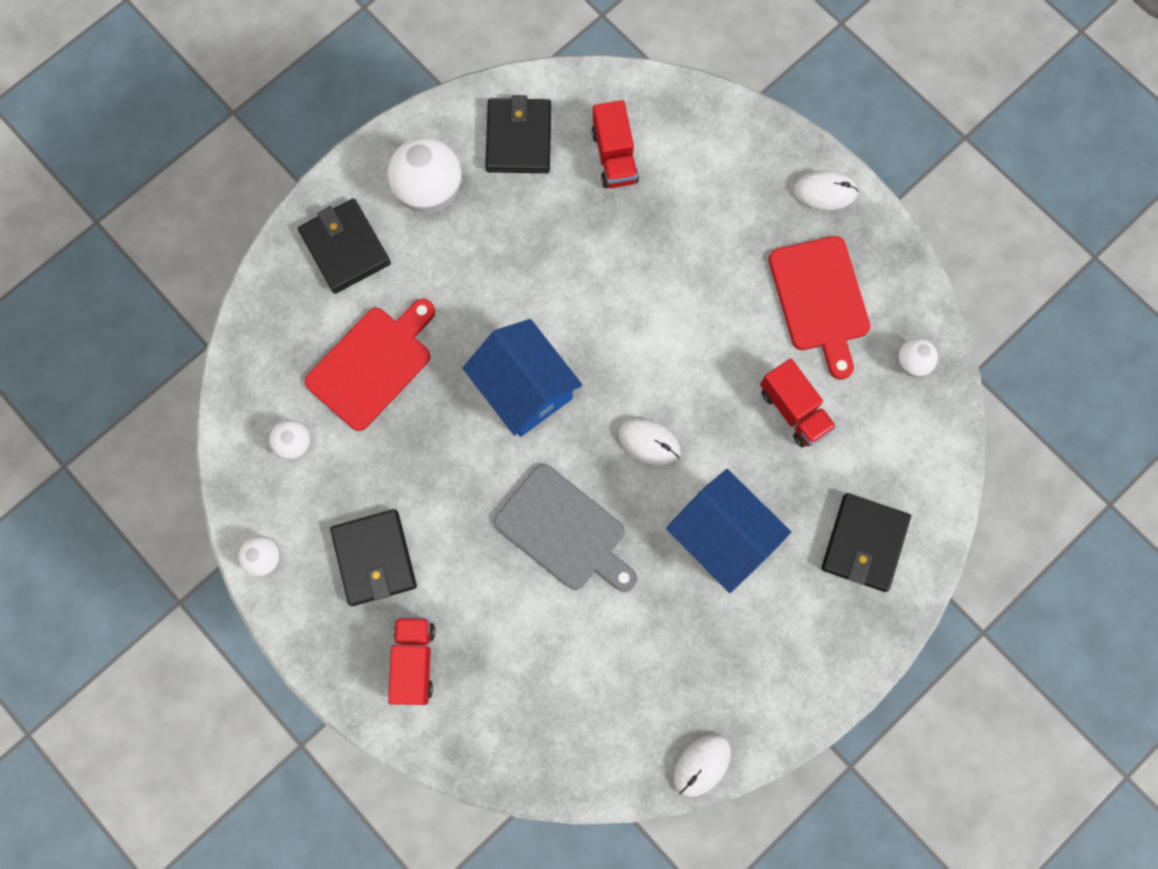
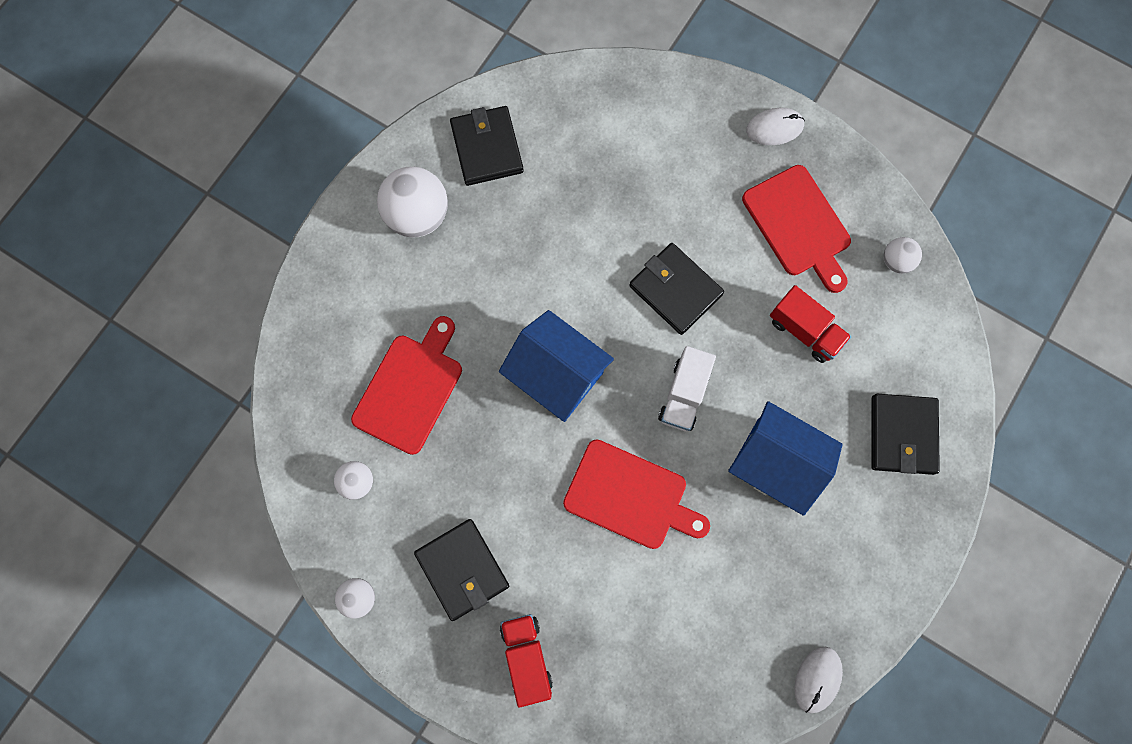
camera: 15 degrees left, 0 degrees up
(345, 248) = (355, 288): black wallet -> black wallet (675, 290)
(564, 531) = (630, 496): grey cutting board -> red cutting board
(614, 156) = (578, 143): red truck -> none
(649, 442) = (684, 394): white mouse -> white truck

